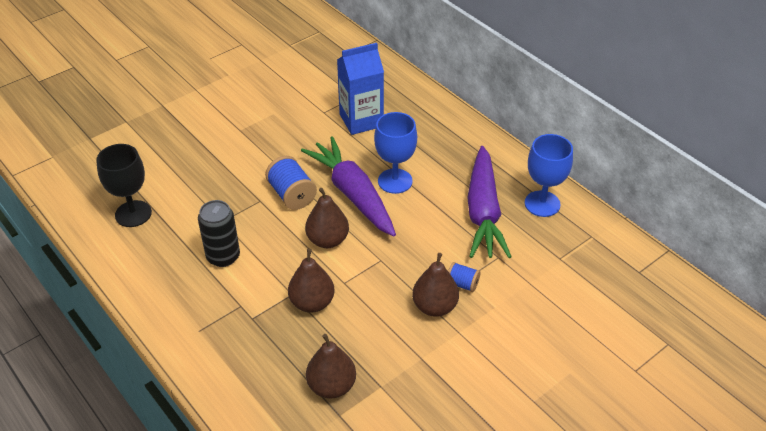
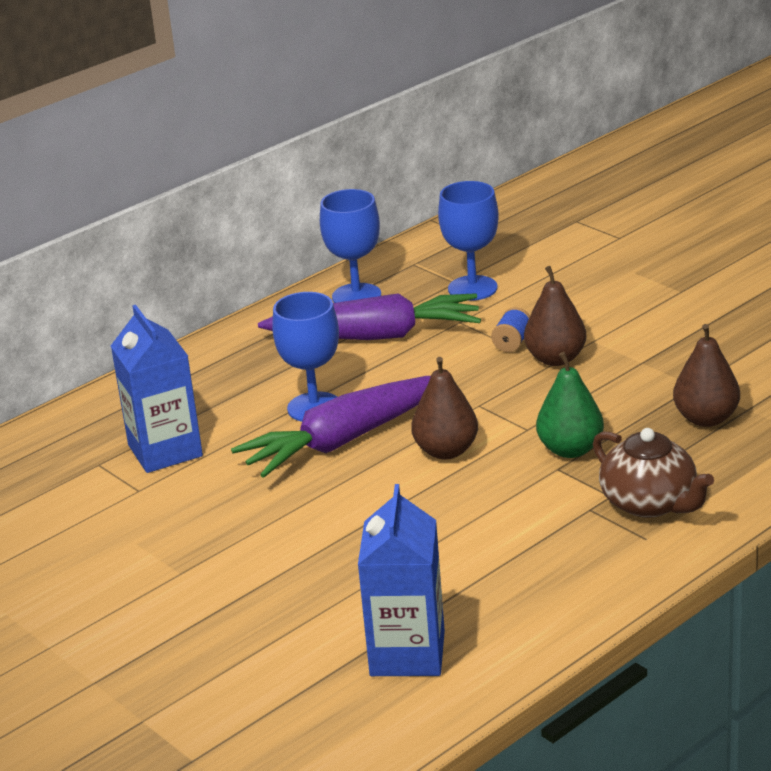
camera: 90 degrees left, 15 degrees down
(133, 214) = (407, 653): black goblet -> blue carton
(223, 256) = (494, 540): black can -> none
(236, 338) = (650, 503): none -> brown teapot
(292, 195) = (349, 495): blue spool -> none
(312, 303) = (570, 449): brown pear -> green pear
(549, 267) = (472, 288): none -> blue goblet

